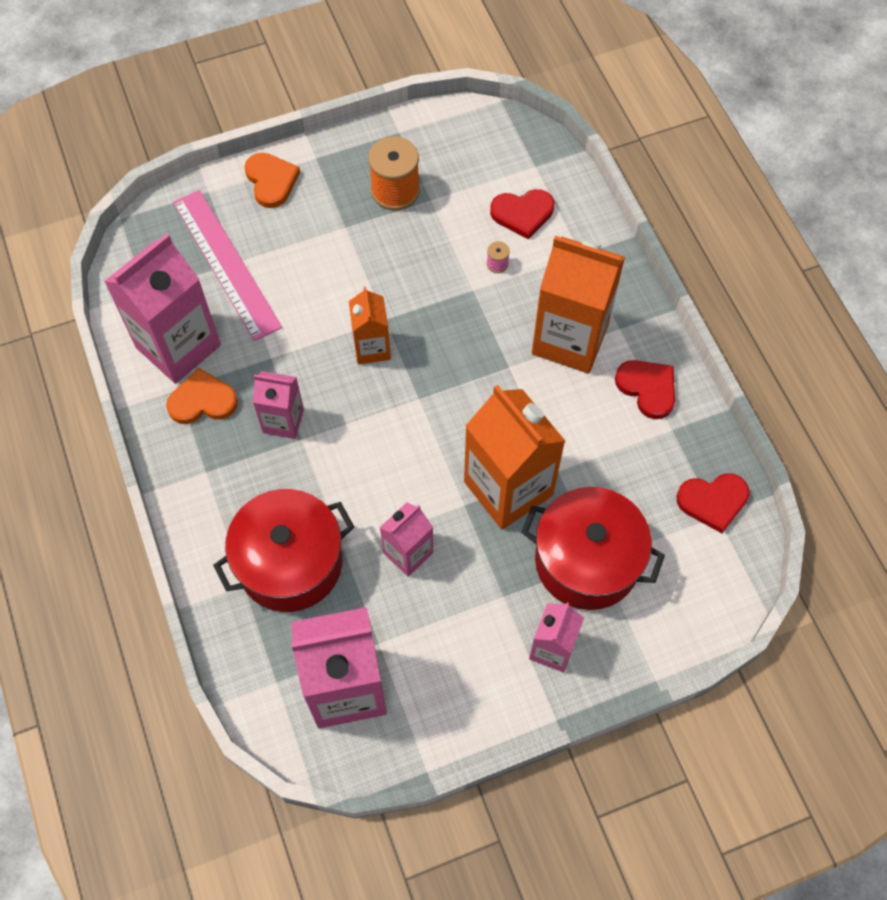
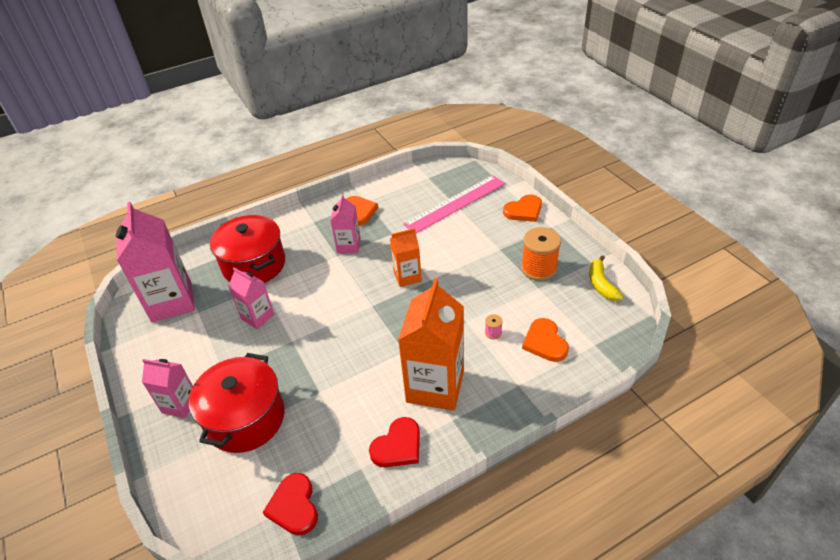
camera: 85 degrees right, 20 degrees down
(178, 346) = (394, 196): pink carton -> none
(440, 133) = (601, 284): none -> yellow banana
(508, 488) = (304, 363): orange carton -> none
(522, 214) = (545, 342): red heart -> orange heart

